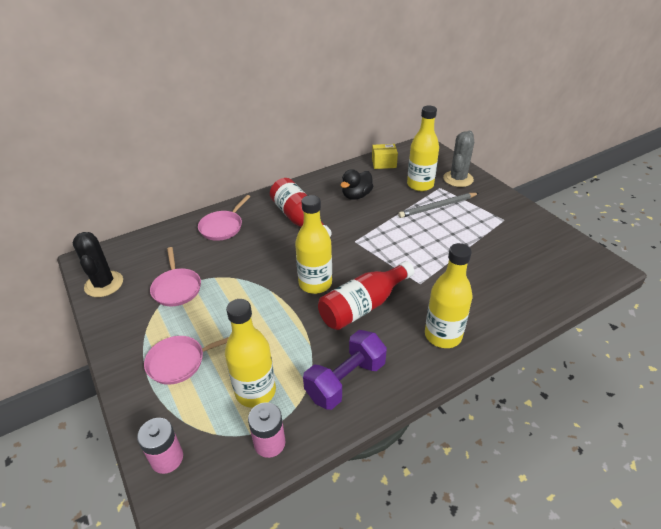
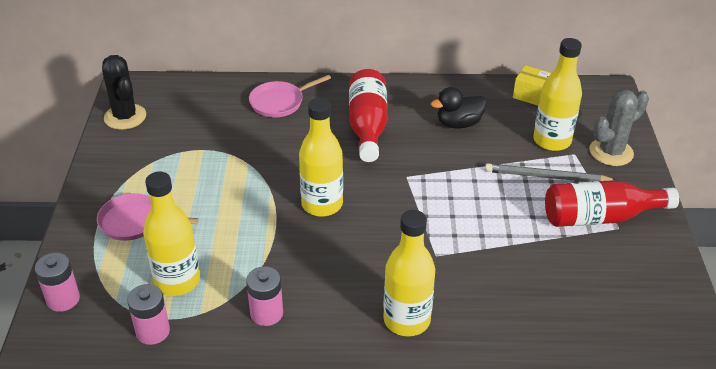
camera: 30 degrees right, 0 degrees up
(104, 284) = (125, 117): black cactus -> black cactus turned 45 degrees counterclockwise
(176, 288) = (185, 149): pink pan -> none
(345, 380) = (266, 313): purple dumbbell -> pink battery
(363, 306) = (350, 250): red bottle -> red bottle (600, 217)

